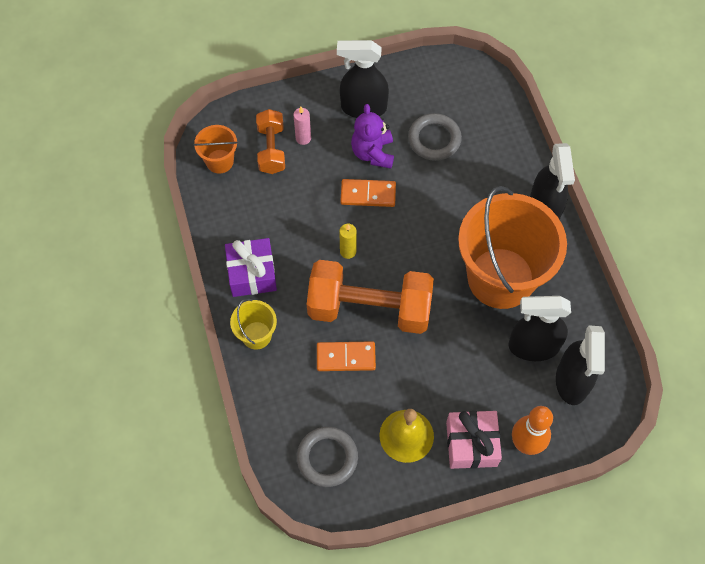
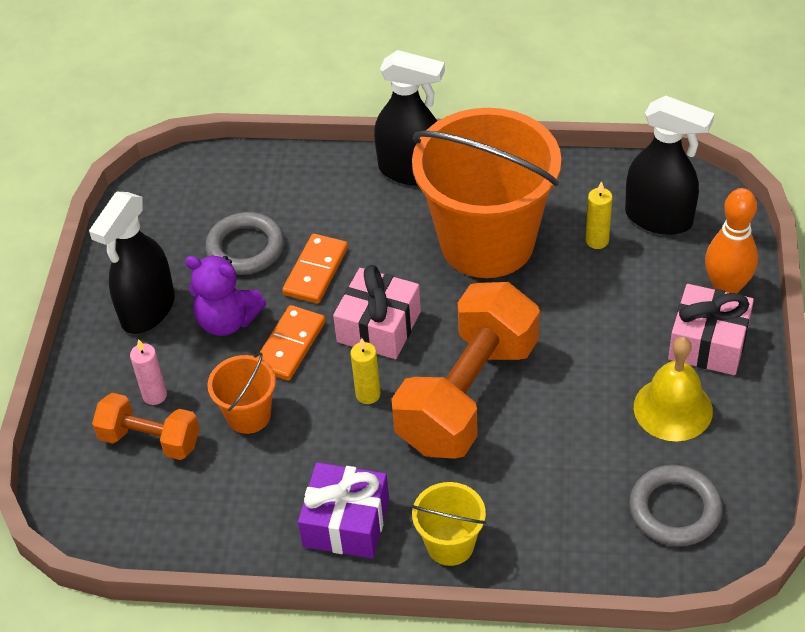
camera: 65 degrees left, 15 degrees down
(219, 161) = (131, 513): orange bucket -> orange bucket (248, 415)
(346, 357) = (531, 444): orange domino -> orange domino (315, 271)
(403, 238) = (379, 326): none -> pink gift
(533, 346) = (597, 240): black spray bottle -> yellow candle

